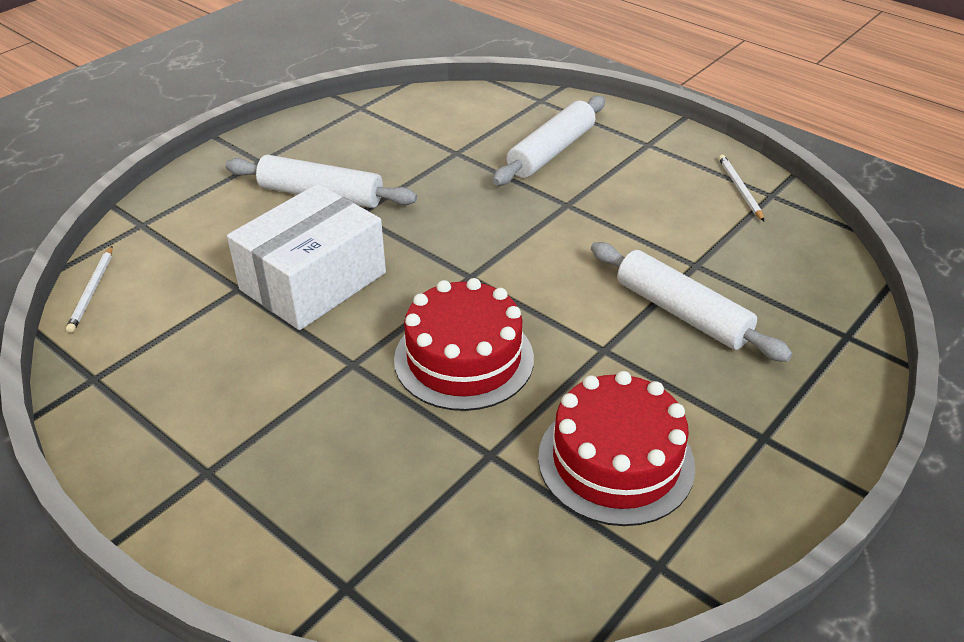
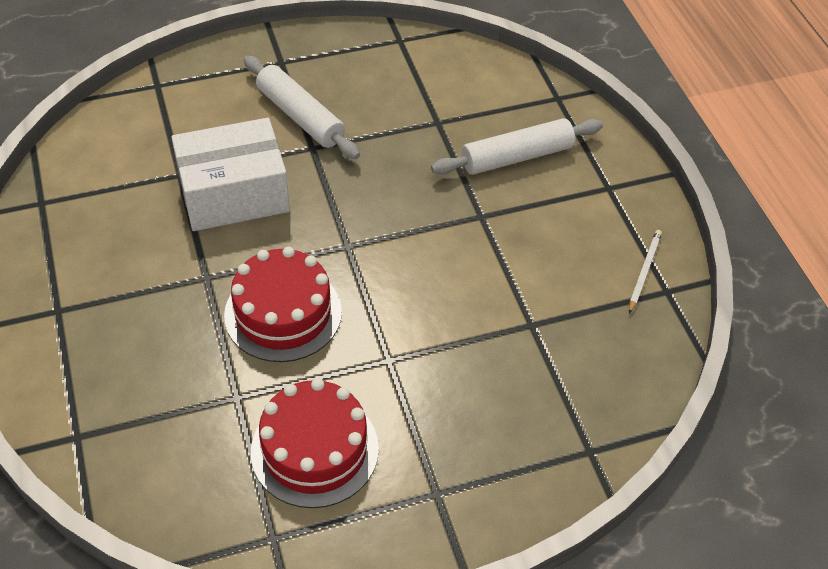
camera: 30 degrees right, 10 degrees up
(92, 291) = (87, 129): white pencil -> none
(682, 313) = (477, 360): white rolling pin -> none

